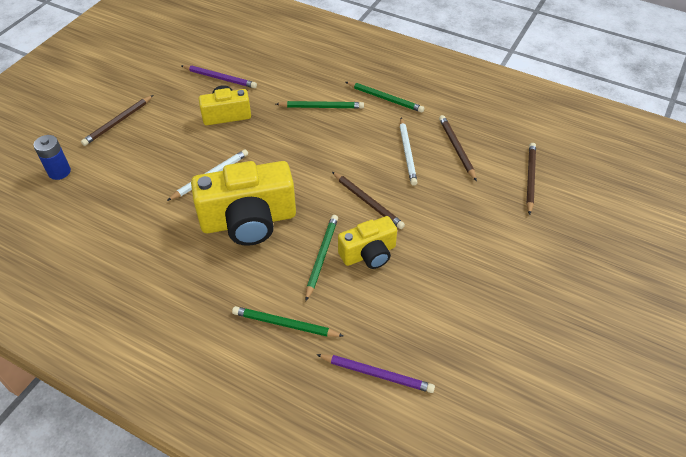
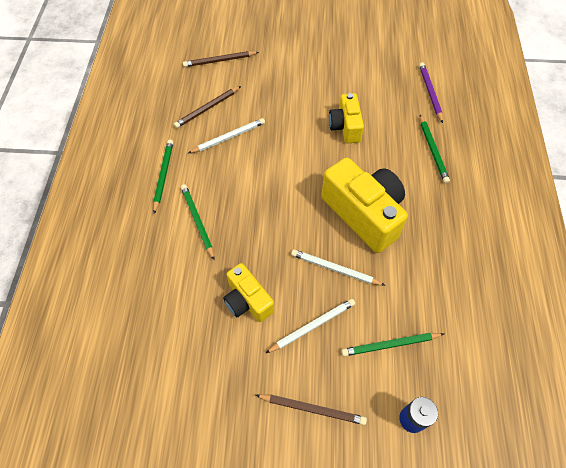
camera: 115 degrees left, 10 degrees up
(175, 143) = (312, 326): none -> white pencil
(220, 78) = (192, 341): purple pencil -> none
(321, 257) = (366, 152): green pencil -> green pencil (390, 344)
(367, 202) = (297, 144): brown pencil -> none
(369, 254) = (345, 127): yellow camera -> yellow camera turned 135 degrees counterclockwise

